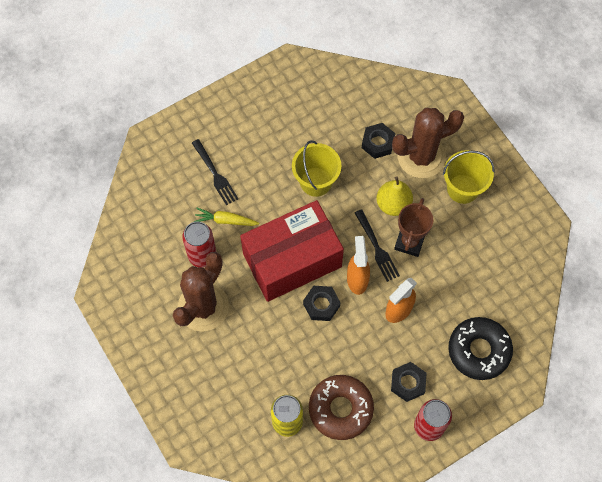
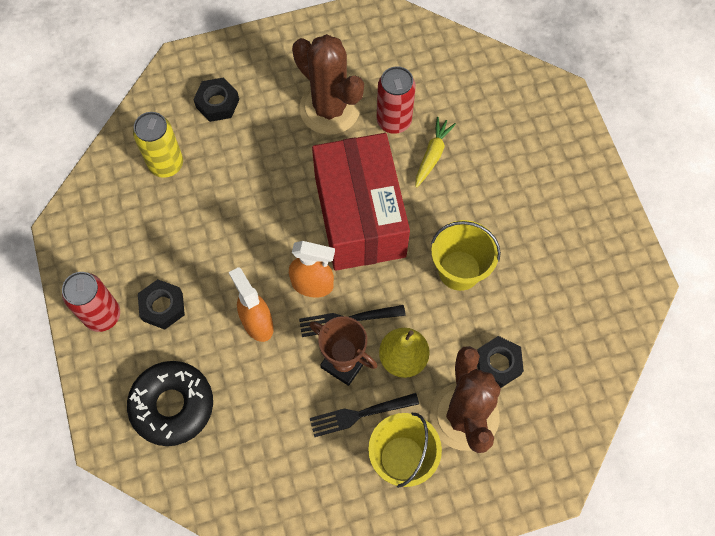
camera: 105 degrees right, 0 degrees up
(215, 174) = (498, 156): black fork -> black fork (360, 414)
(321, 305) = (292, 235): black nut -> black nut (217, 103)
(340, 409) = (160, 223): brown donut -> none

